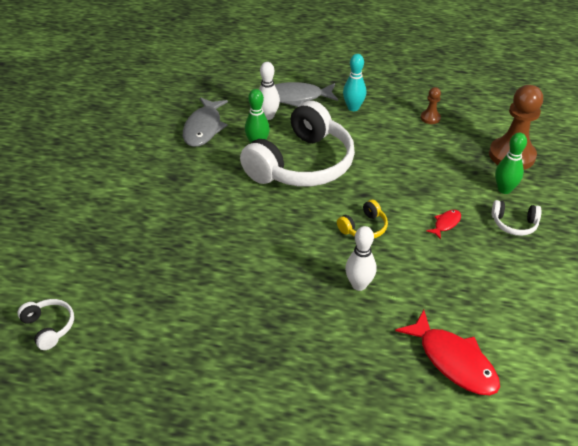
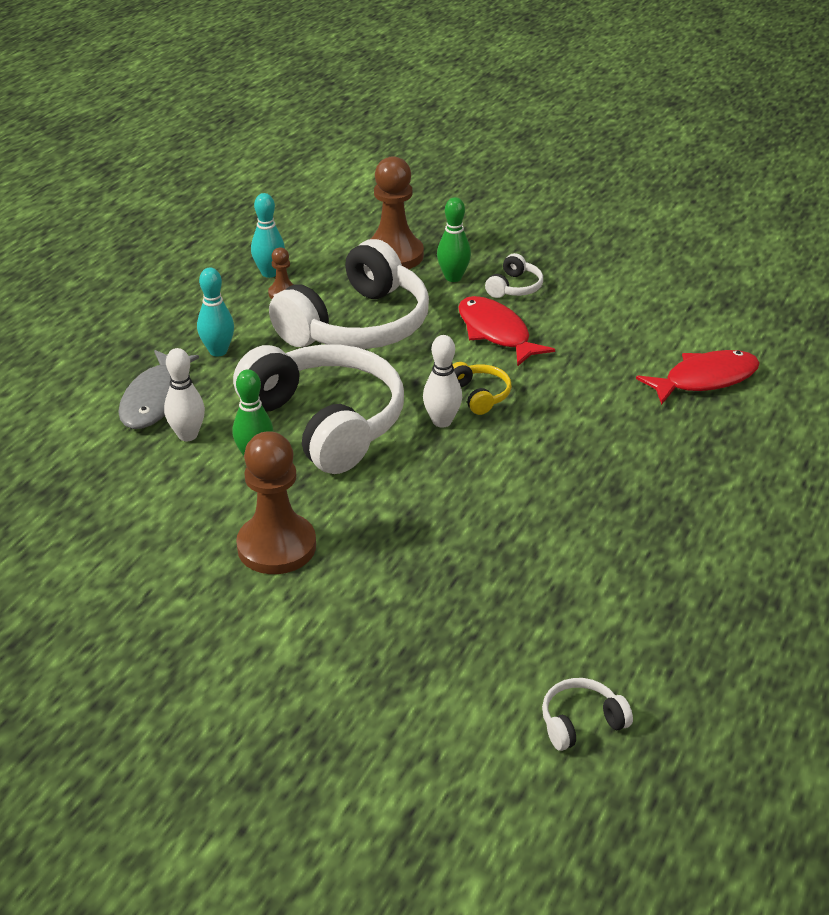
camera: 75 degrees left, 5 degrees down
(181, 170) = (276, 546): none -> brown pawn
(204, 128) = (177, 508): grey fish -> none
(359, 285) = (578, 419): white bowling pin -> white bowling pin (442, 421)
(413, 156) = (357, 325): none -> white headphones
(446, 224) = (496, 333): red fish -> red fish, size x2.09
(450, 108) = (269, 273): none -> turquoise bowling pin

